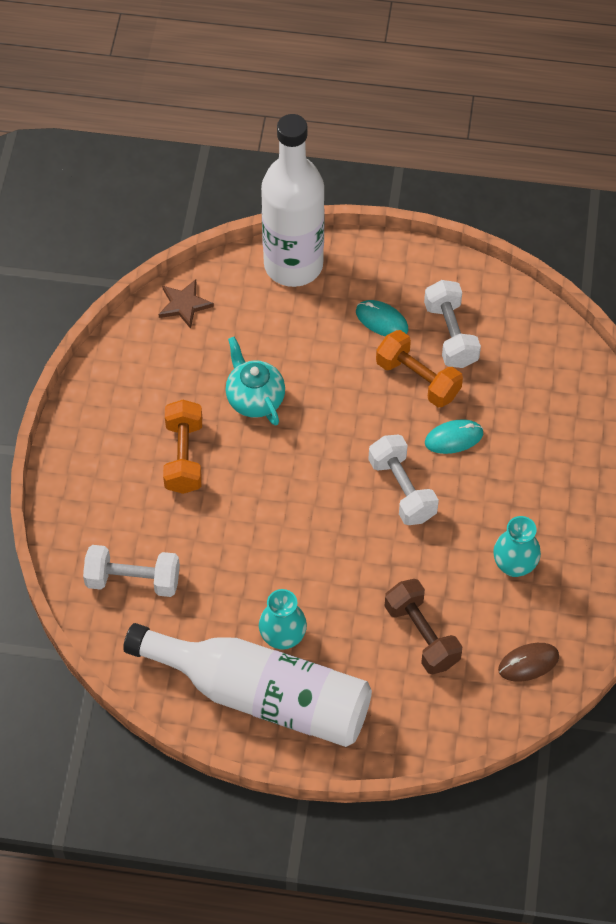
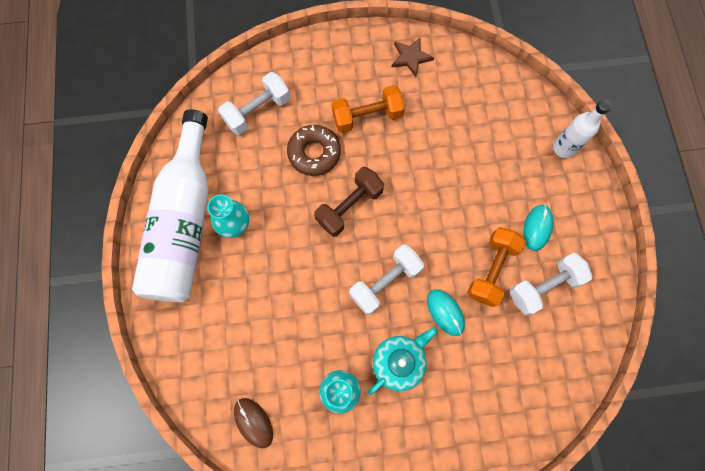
camera: 75 degrees right, 15 degrees up
(133, 580) = (258, 111): white dumbbell -> white dumbbell turned 60 degrees clockwise
(184, 305) = (498, 81): brown star -> brown star (410, 57)
(214, 527) = (314, 153): none -> brown donut
(254, 399) = (432, 152): turquoise teapot -> turquoise teapot (399, 362)
(293, 265) = (564, 148): white bottle -> white bottle, size x0.48
(422, 635) = (259, 329): brown dumbbell -> brown dumbbell (349, 207)

